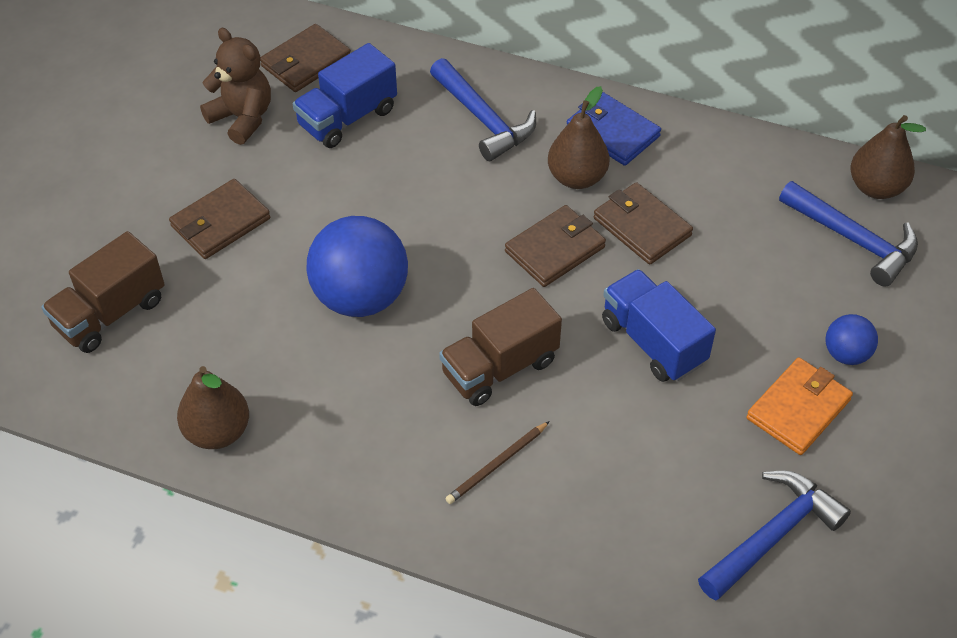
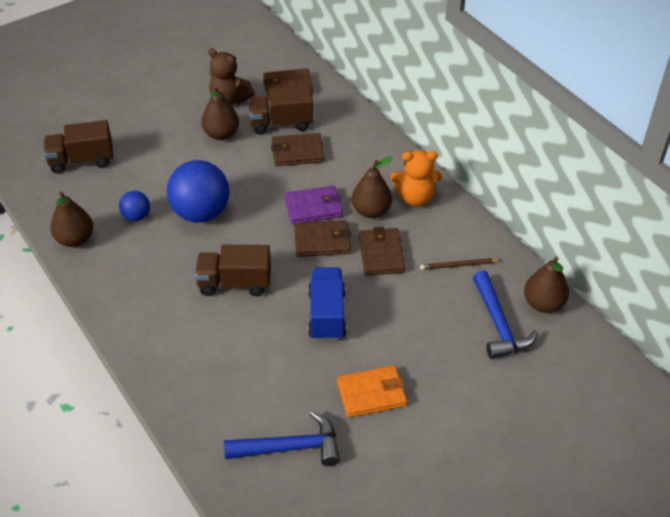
camera: 35 degrees right, 5 degrees down
(220, 223) = (170, 144): brown wallet -> brown wallet (297, 152)
(242, 118) = (229, 99): brown teddy bear -> brown teddy bear turned 135 degrees clockwise
(279, 173) = (221, 134): none -> brown pear
(347, 118) = (281, 123): blue truck -> brown truck
(483, 119) = (351, 157): blue hammer -> none
(497, 464) = (186, 329): brown pencil -> brown pencil (458, 265)
(501, 211) = (313, 207): none -> purple wallet
(612, 132) = (415, 197): blue wallet -> orange teddy bear
(846, 354) = (429, 381): blue ball -> blue ball (136, 216)

